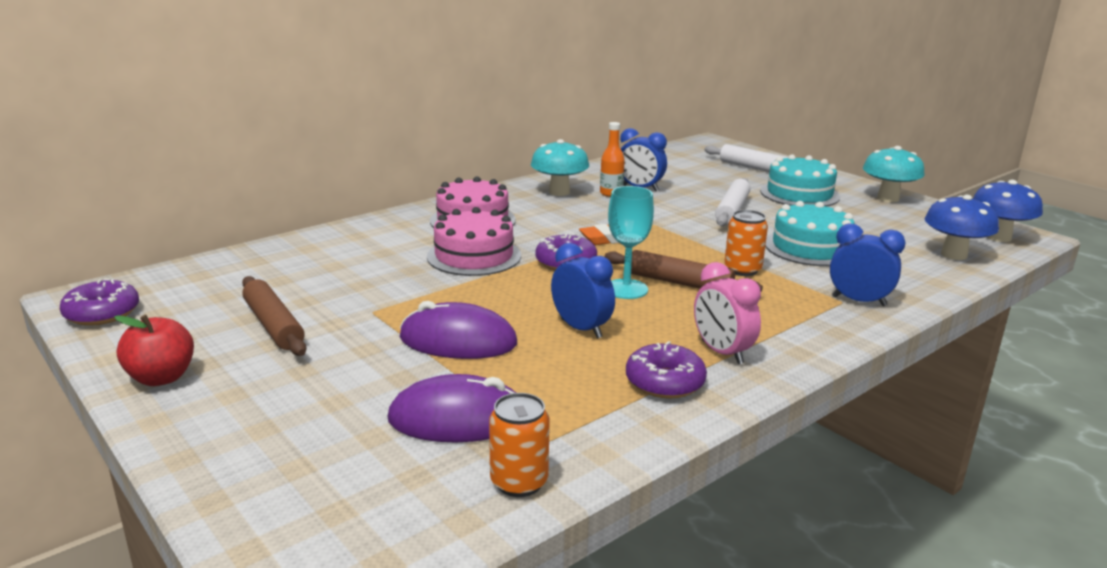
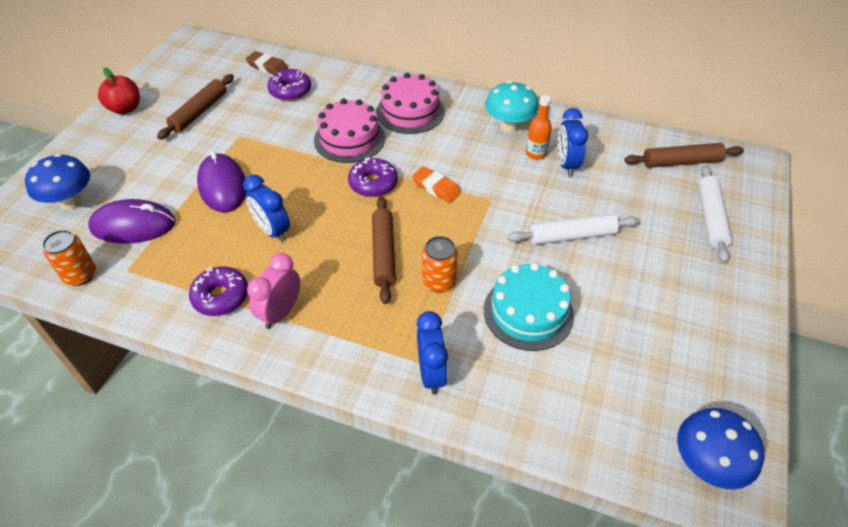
camera: 60 degrees right, 25 degrees up
(102, 313) = (178, 55): purple donut -> purple donut (290, 91)
(253, 265) = (267, 66): none -> brown eraser
(458, 419) = (133, 225): purple mouse -> purple mouse turned 60 degrees counterclockwise
(581, 329) = (272, 231): blue clock -> blue clock turned 120 degrees clockwise
(626, 289) = (350, 229): turquoise goblet -> none
(683, 158) = (681, 162): none -> brown rolling pin
(799, 194) = (668, 269): turquoise cake -> none
(888, 198) = (733, 342): turquoise mushroom -> none
(953, 255) = (610, 429): blue mushroom -> blue mushroom (71, 202)

